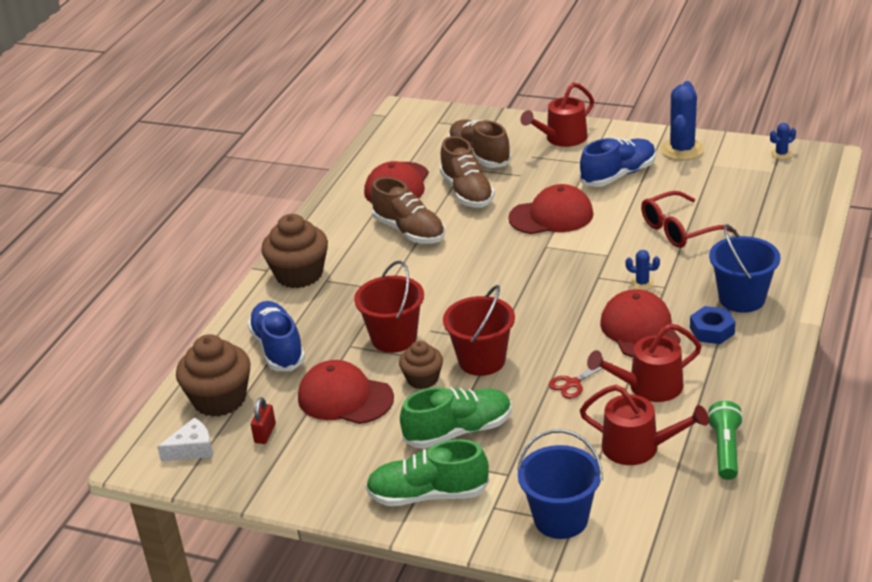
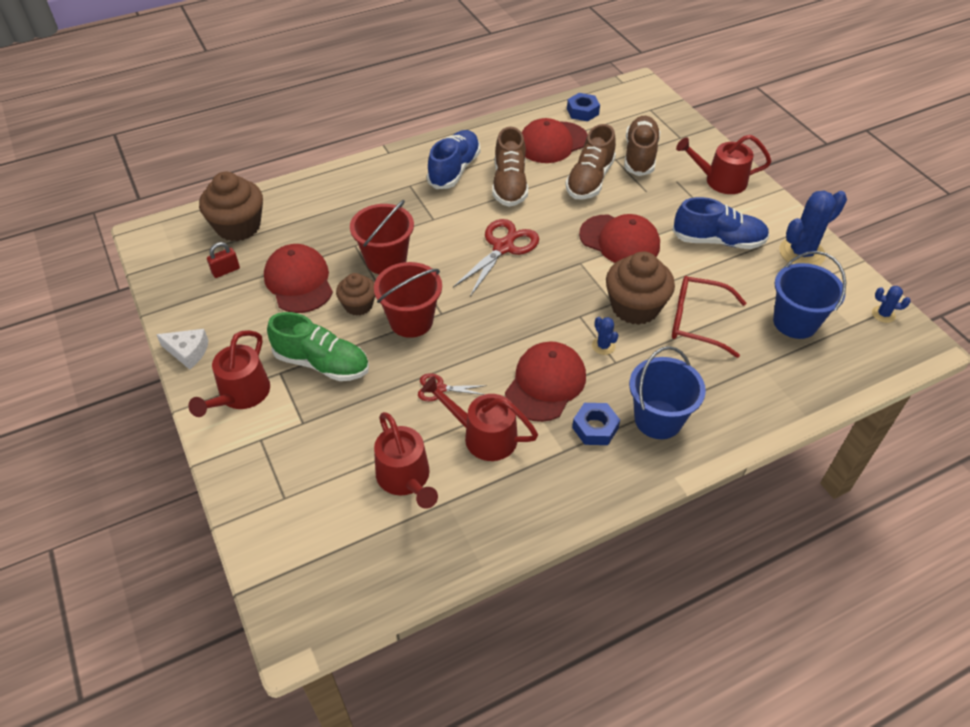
camera: 40 degrees right, 15 degrees up
(192, 449) = (179, 249): white cheese -> white cheese (188, 352)
(278, 348) = (315, 215): blue shoe -> blue shoe (454, 170)
(299, 274) = (401, 169): brown cupcake -> brown cupcake (635, 307)
(386, 152) = (582, 111): none -> blue nut
(428, 495) = (240, 395): green shoe -> red watering can
(473, 273) = (503, 247): none -> red scissors
(561, 519) = (282, 487): blue bucket -> blue bucket (795, 322)
(725, 449) = (458, 536): green flashlight -> none

